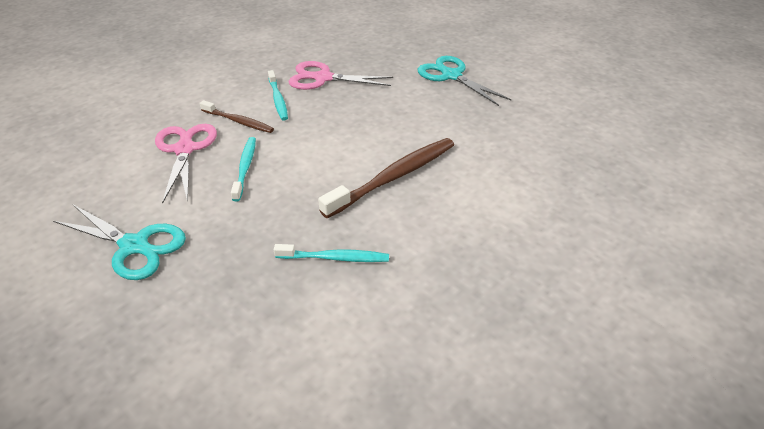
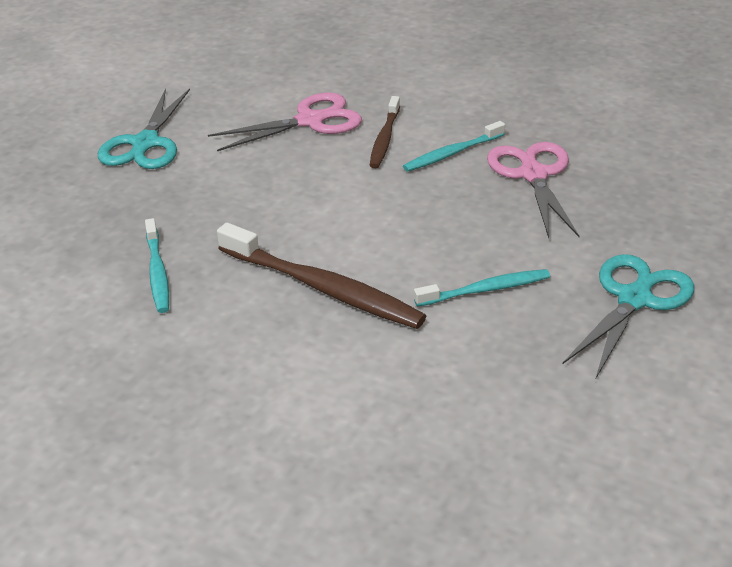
camera: 75 degrees right, 5 degrees down
(245, 168) = (293, 170): turquoise toothbrush -> turquoise toothbrush (485, 290)

